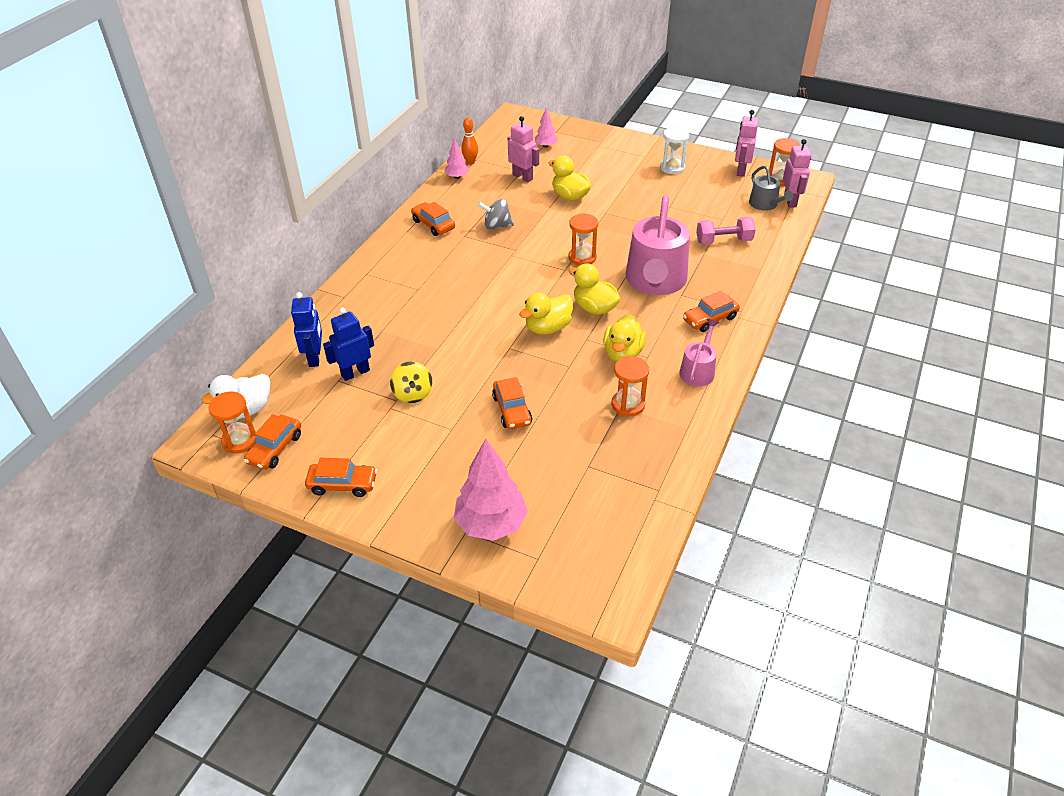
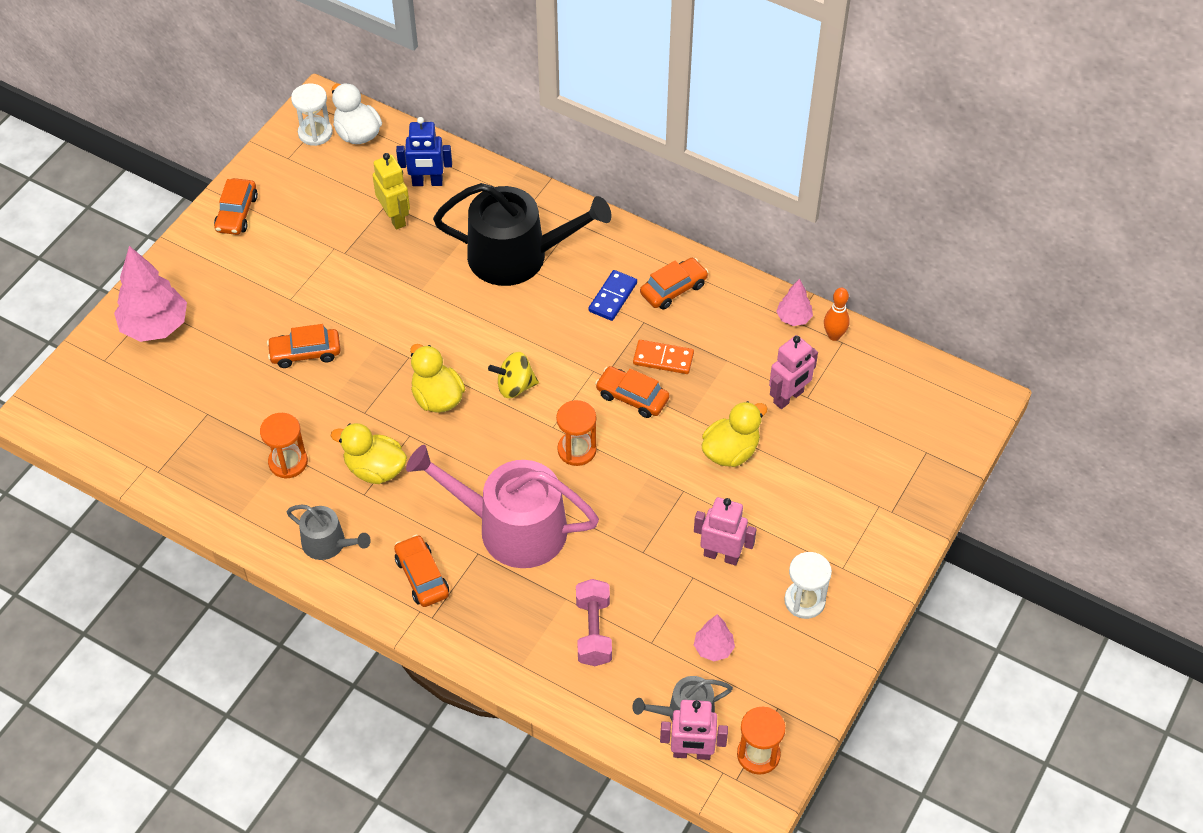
camera: 95 degrees right, 10 degrees up
(240, 441) = (315, 133): orange hourglass -> white hourglass
(275, 448) = (298, 160): orange car -> orange car (632, 397)
(355, 373) = (395, 217): blue robot -> yellow robot
(401, 299) = (517, 256): none -> black watering can
(413, 394) = (350, 267): yellow spinning top -> yellow spinning top (515, 386)
(442, 250) = (613, 297): none -> blue domino
(496, 226) = (663, 358): grey spinning top -> orange domino
(546, 146) = (880, 434): pink tree -> pink tree (713, 648)
(594, 308) = (467, 451): yellow duck -> none
(698, 370) = (328, 543): pink watering can -> grey watering can
(741, 170) = (789, 701): pink robot -> pink robot (721, 555)

